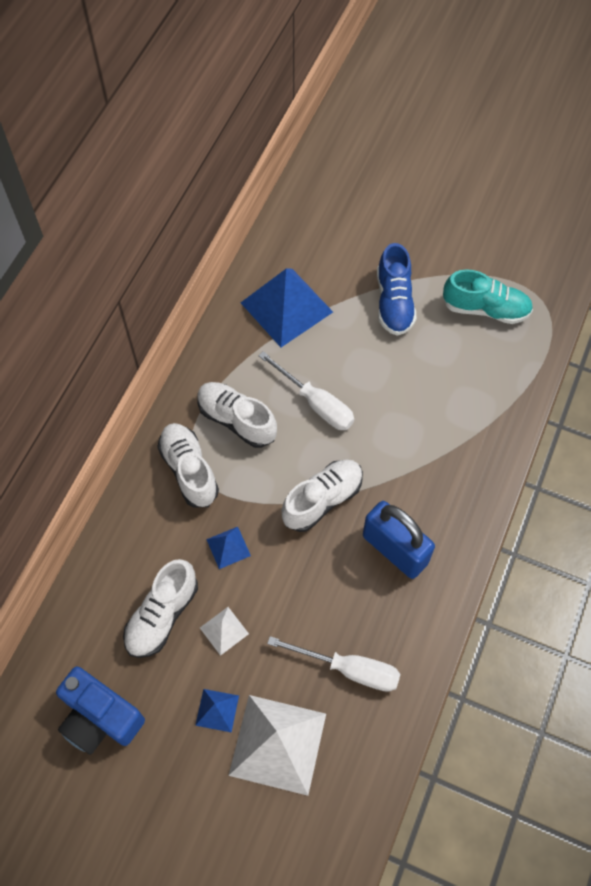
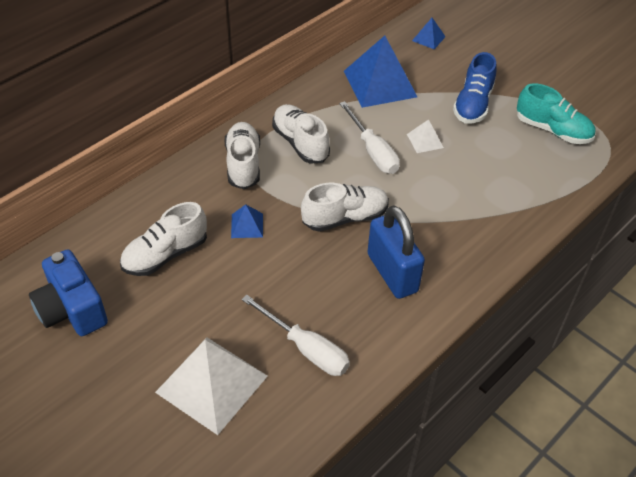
camera: 20 degrees right, 15 degrees down
(217, 710) = (173, 339): blue pyramid -> blue pyramid (428, 38)
(224, 630) = (211, 282): white pyramid -> white pyramid (425, 141)

